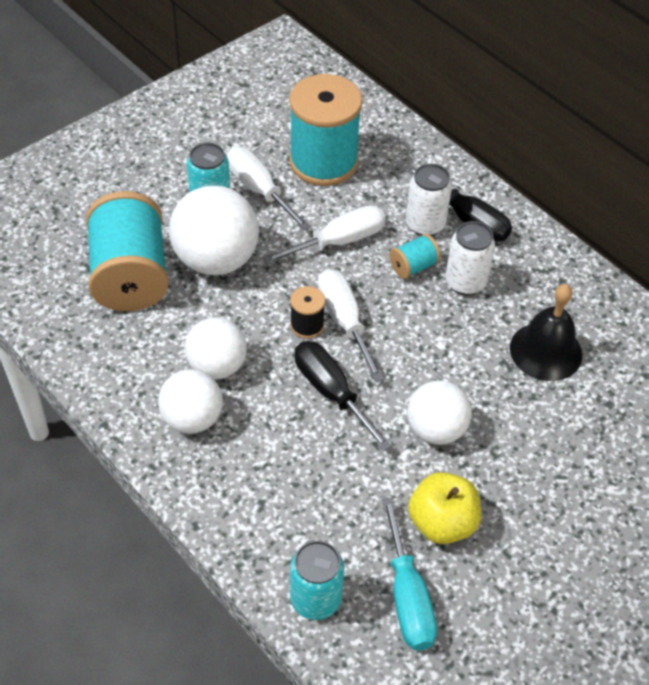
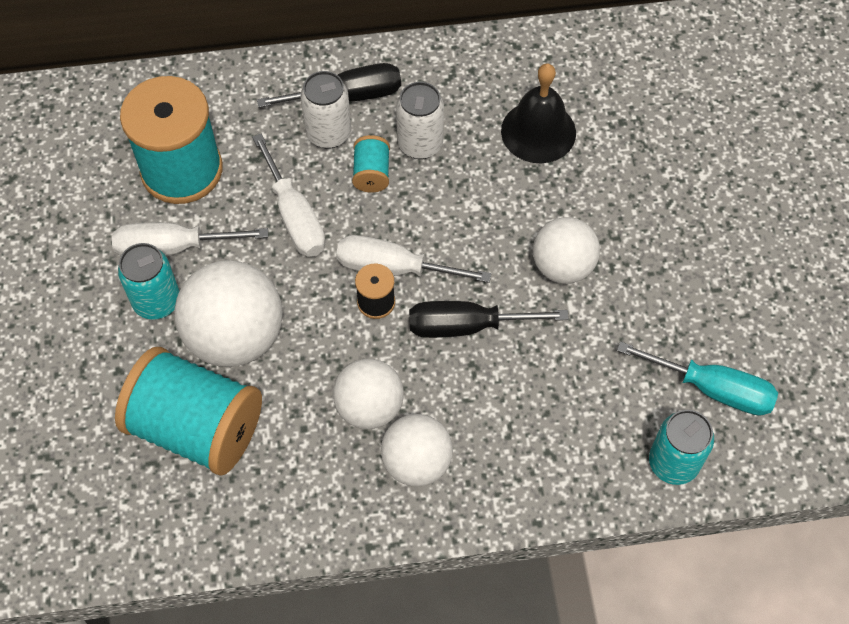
camera: 55 degrees left, 10 degrees up
(339, 241) = (294, 216): white screwdriver -> white screwdriver turned 150 degrees clockwise
(442, 523) = (658, 319): yellow apple -> none

